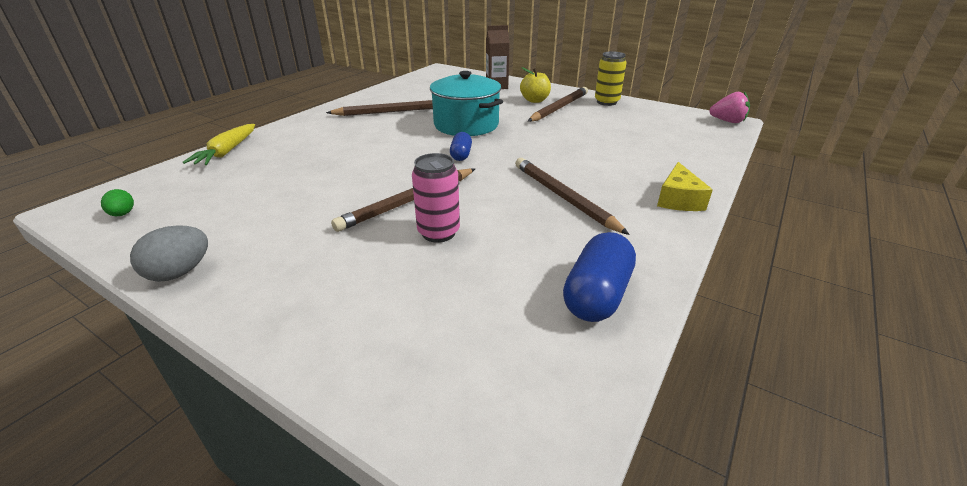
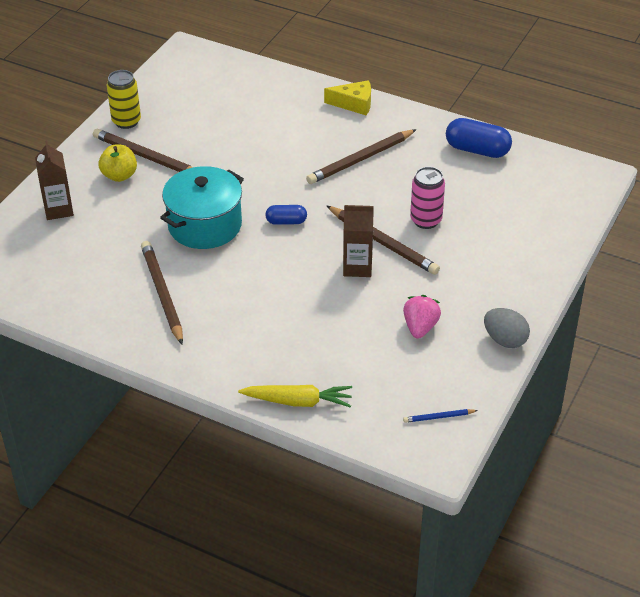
camera: 95 degrees left, 10 degrees up
(123, 214) = (438, 417): green egg -> blue pencil
(376, 185) = (357, 267): none -> brown carton
(727, 121) = (186, 51): pink strawberry -> pink strawberry (420, 327)

